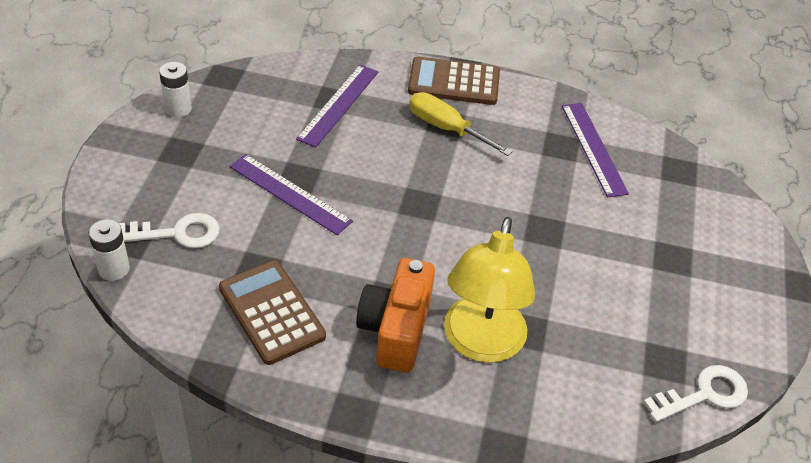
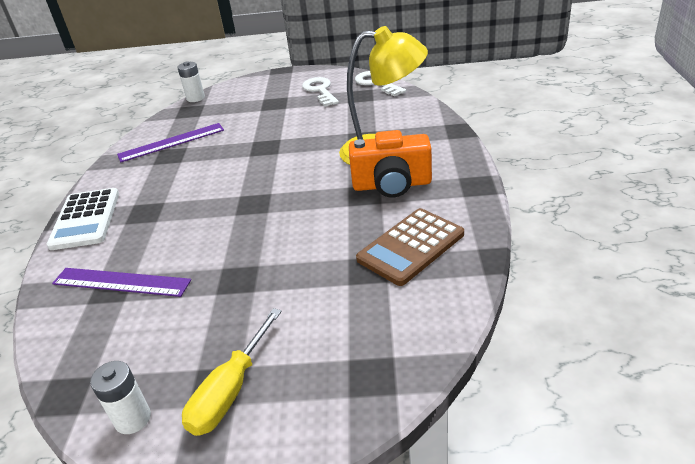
camera: 95 degrees left, 10 degrees down
(114, 269) = (418, 372): white battery -> white battery (195, 98)
(177, 233) = (346, 340): white key -> white key (320, 90)
(289, 194) = (263, 278): purple ruler -> none
(446, 128) = (154, 210): yellow screwdriver -> yellow screwdriver (230, 391)
(454, 82) = (85, 219): brown calculator -> white calculator

